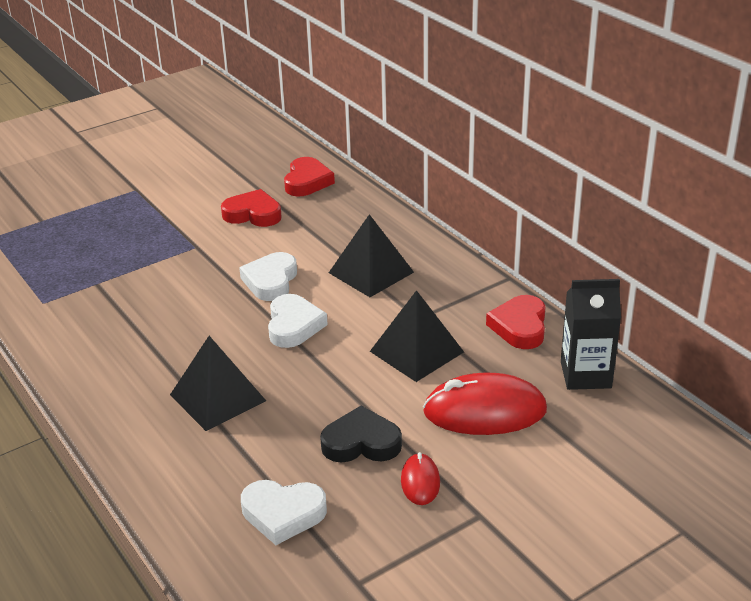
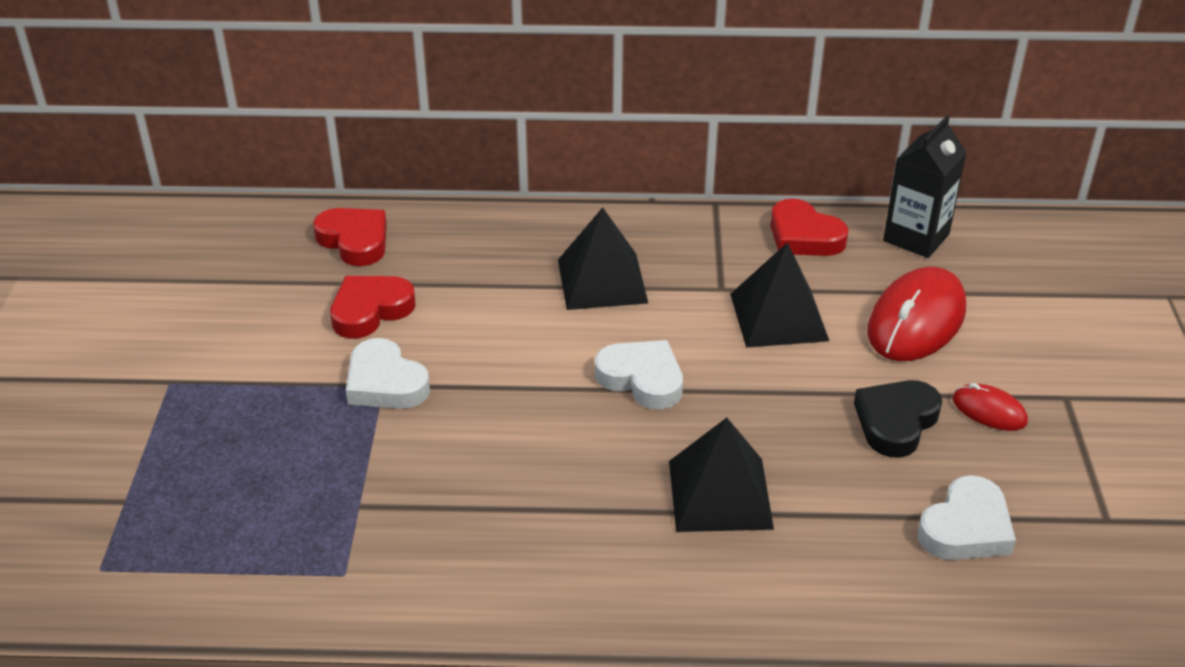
camera: 55 degrees left, 5 degrees up
(271, 281) = (533, 358): white heart -> white heart (385, 383)

